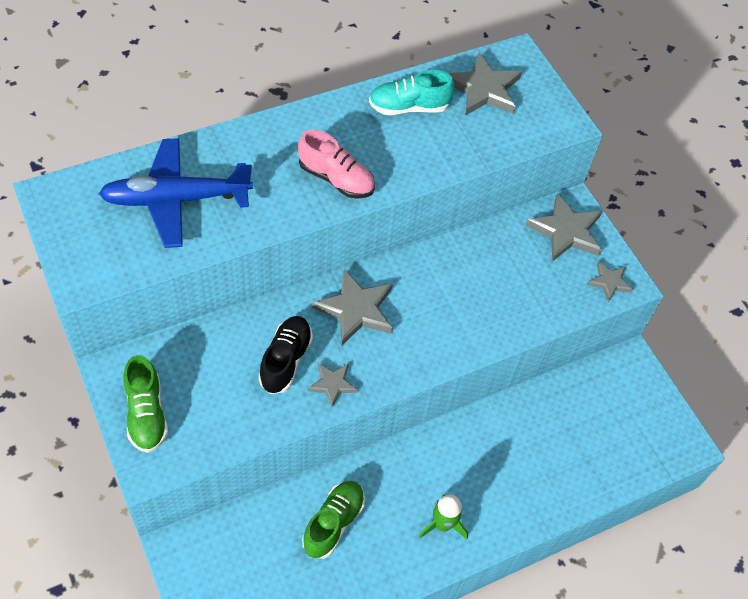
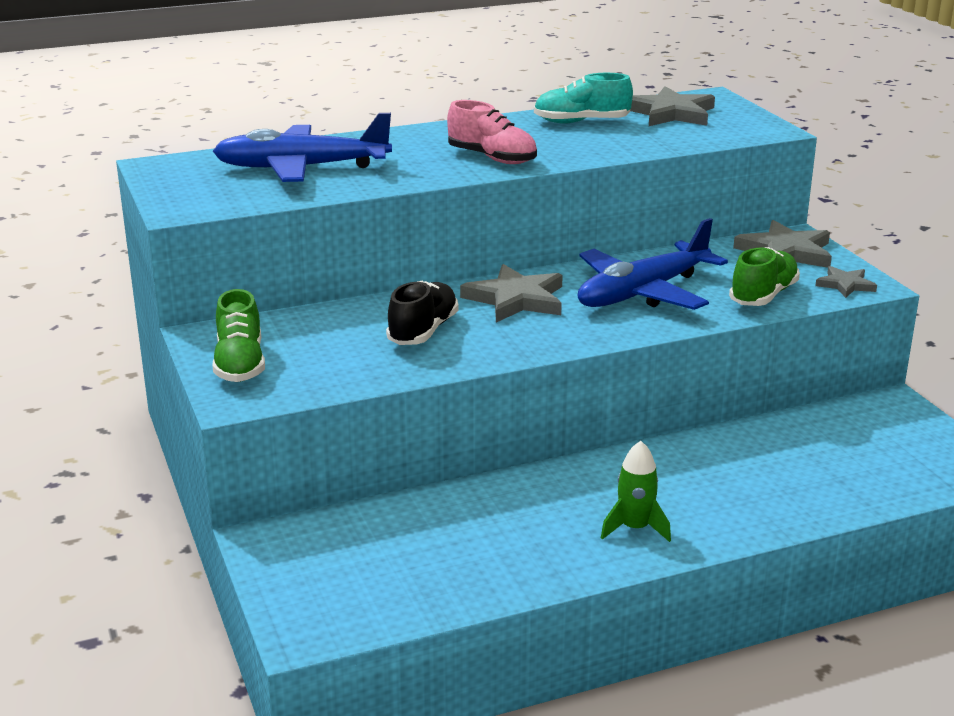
camera: 10 degrees right, 30 degrees down
(332, 384) = (482, 348): grey star -> none
(333, 523) = (480, 523): green shoe -> green shoe (763, 296)
(455, 297) = (643, 292): none -> blue plane

